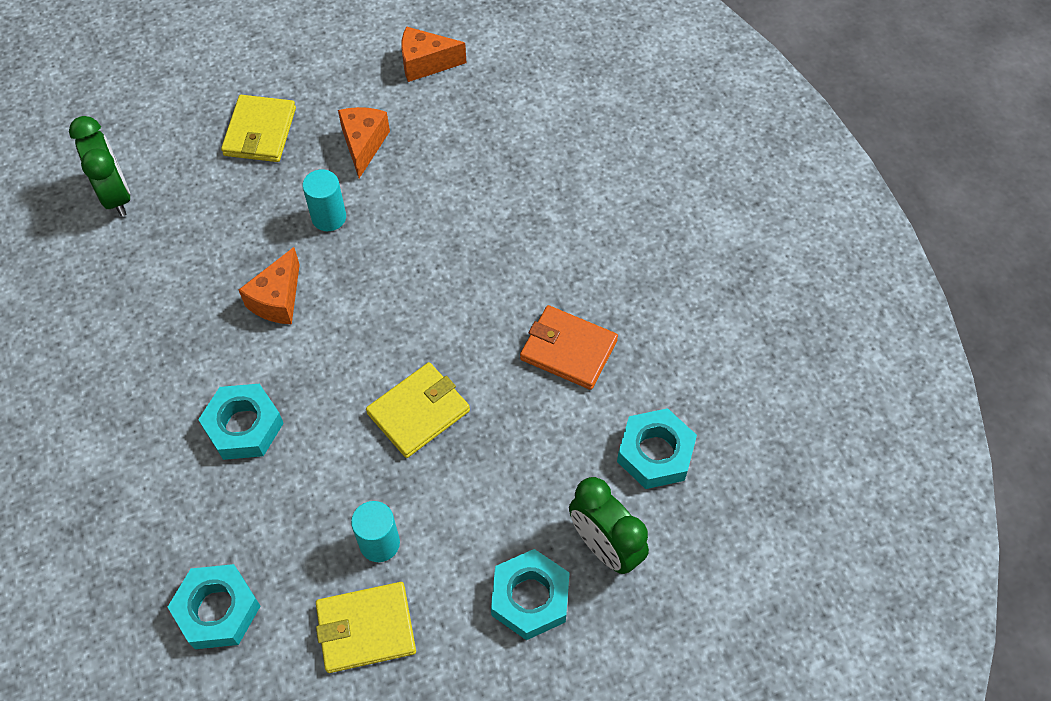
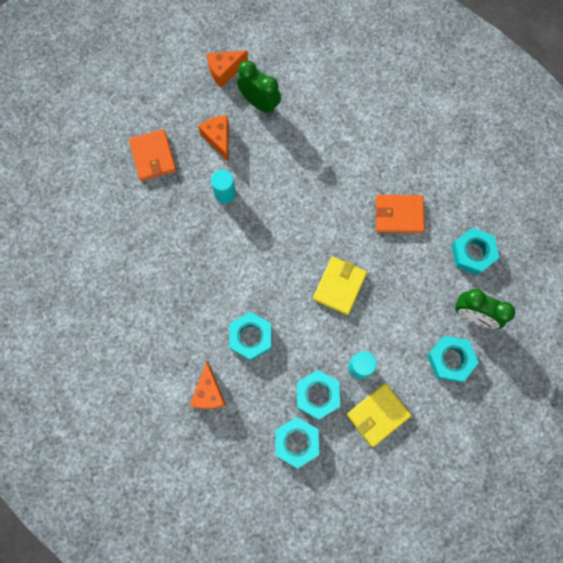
camera: 25 degrees left, 15 degrees up
(116, 195) = (92, 233): green clock -> green clock (259, 103)
(260, 132) = (153, 156): yellow wallet -> orange wallet
(277, 299) = (225, 256): orange cheese -> orange cheese (209, 392)
(291, 555) = (317, 395): none -> turquoise nut

